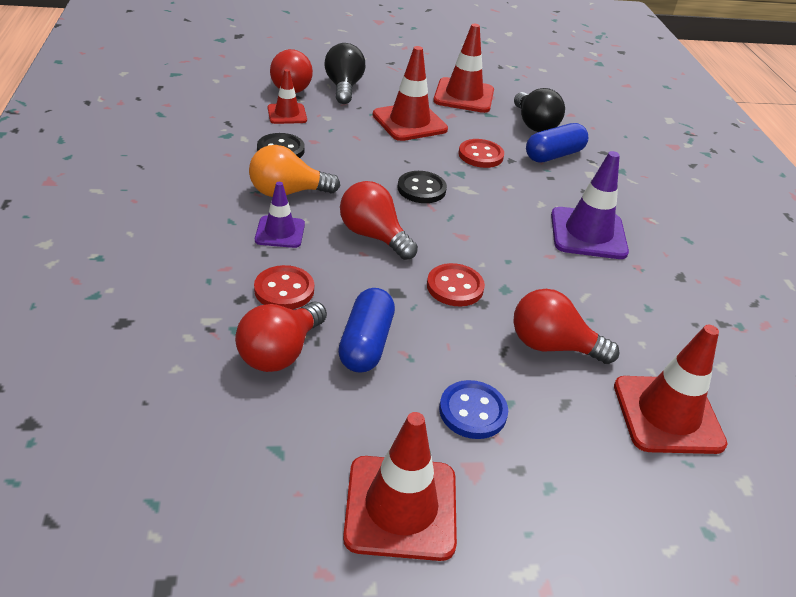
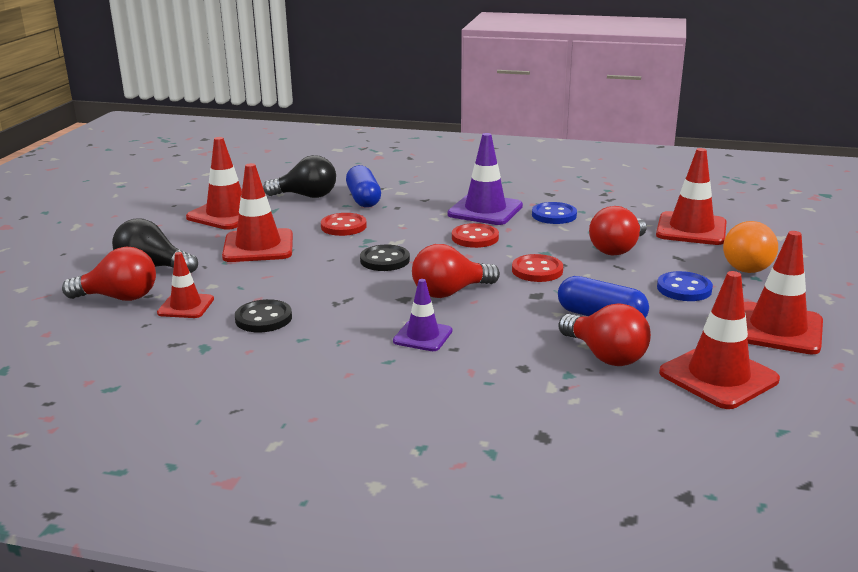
camera: 65 degrees left, 15 degrees down
(260, 446) = (718, 376): none -> red traffic cone
(284, 290) = (517, 344): red button -> red button (475, 238)
(287, 192) = (352, 324): orange light bulb -> orange light bulb (745, 265)
(615, 286) = (554, 215): none -> blue button

